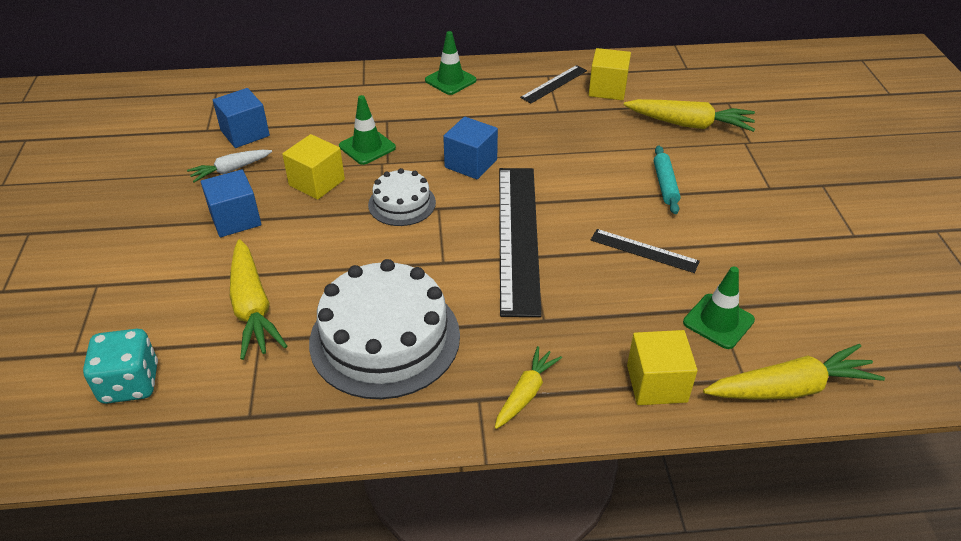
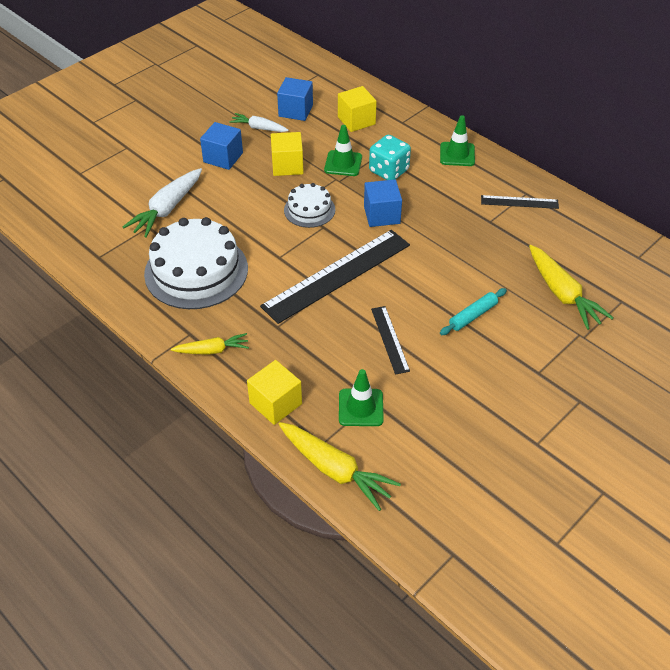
camera: 50 degrees right, 5 degrees up
(130, 383) = (80, 204): turquoise dice -> turquoise dice (389, 171)
(252, 308) = (167, 209): yellow carrot -> white carrot
(607, 89) = (549, 231): yellow cube -> yellow cube (356, 120)

